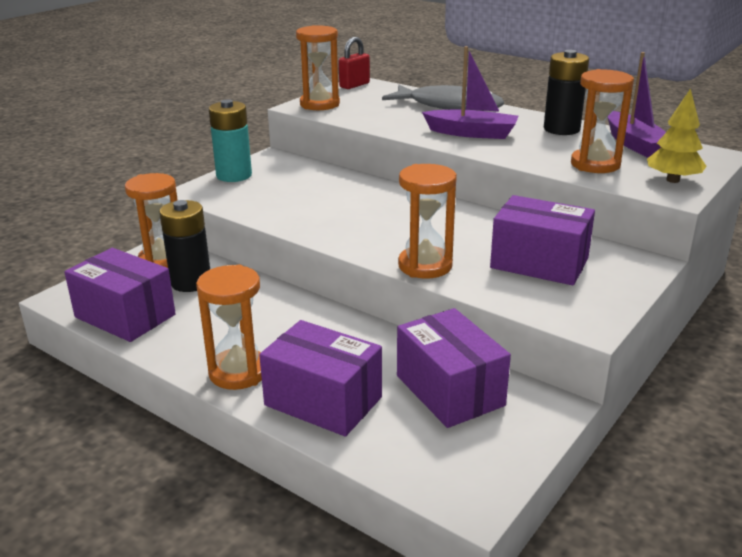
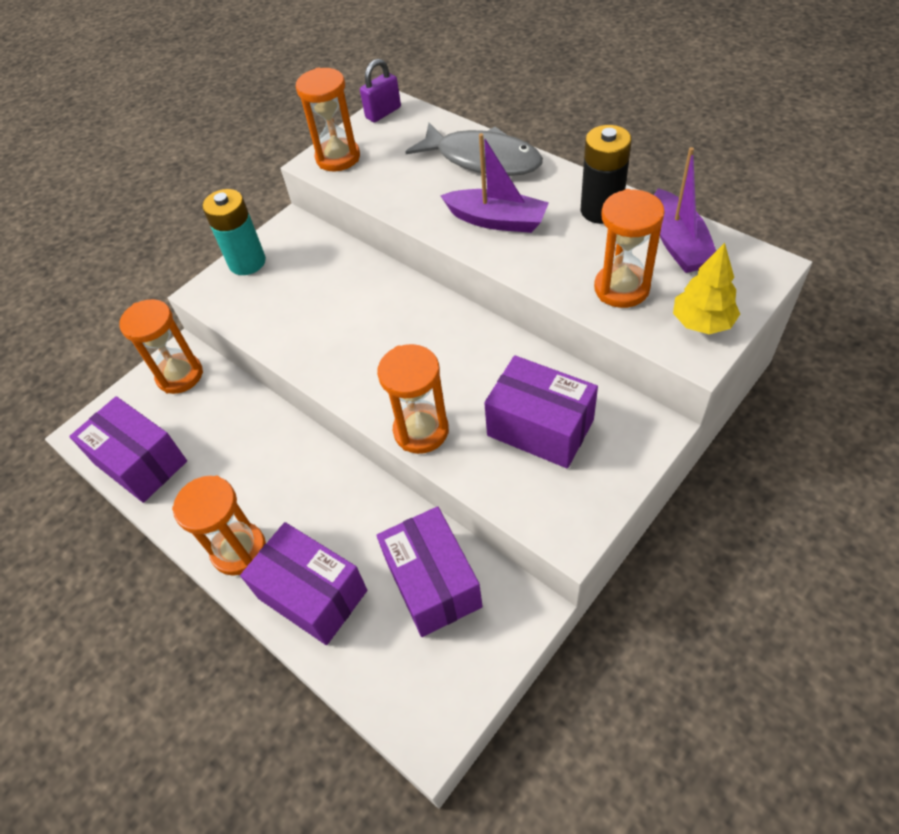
camera: 10 degrees right, 25 degrees up
(191, 282) = (205, 410): black battery -> none
(354, 85) = (383, 113): red padlock -> purple padlock

